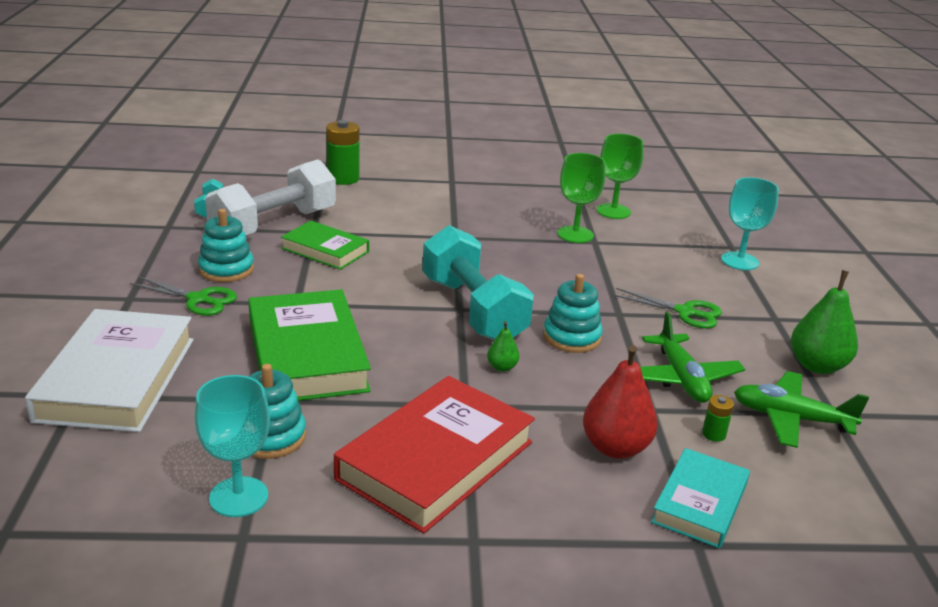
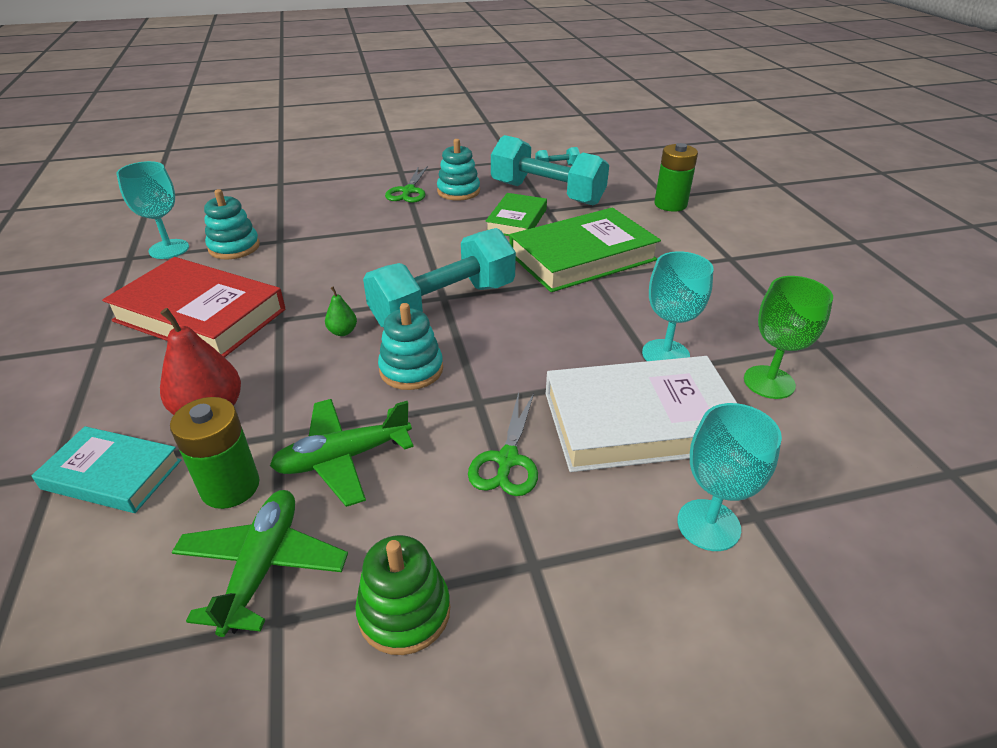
camera: 80 degrees right, 10 degrees up
(117, 379) = (299, 189): white book -> white book (640, 421)
(274, 225) = (547, 193): white dumbbell -> turquoise dumbbell
(307, 354) = (343, 241): green book -> green book (582, 257)
(575, 234) = (665, 354): green goblet -> turquoise goblet
(713, 434) = (230, 487): green battery -> green battery, size x2.07
(817, 366) = (404, 611): green pear -> green stacking toy

